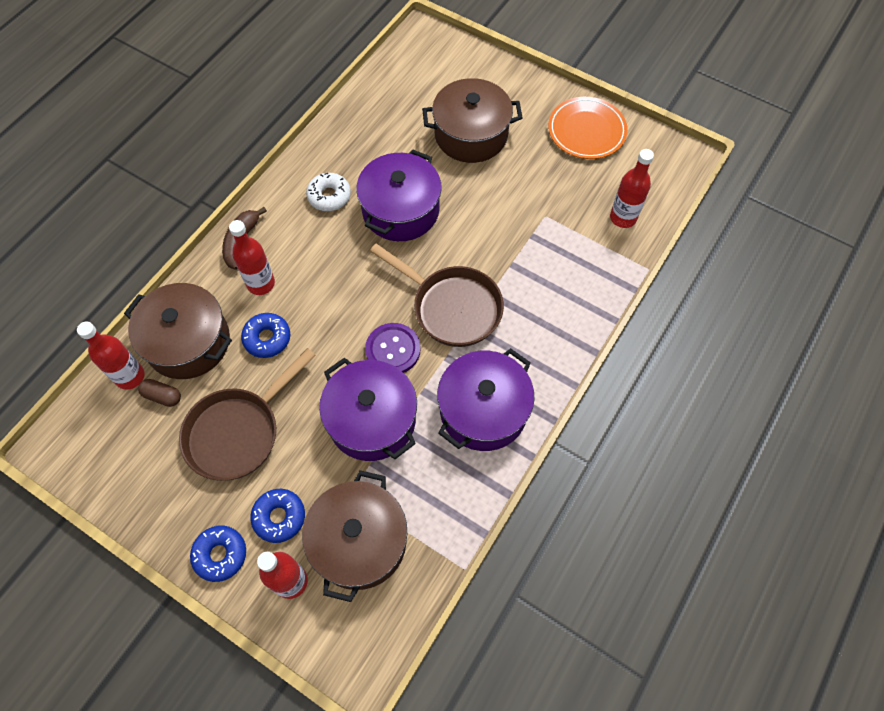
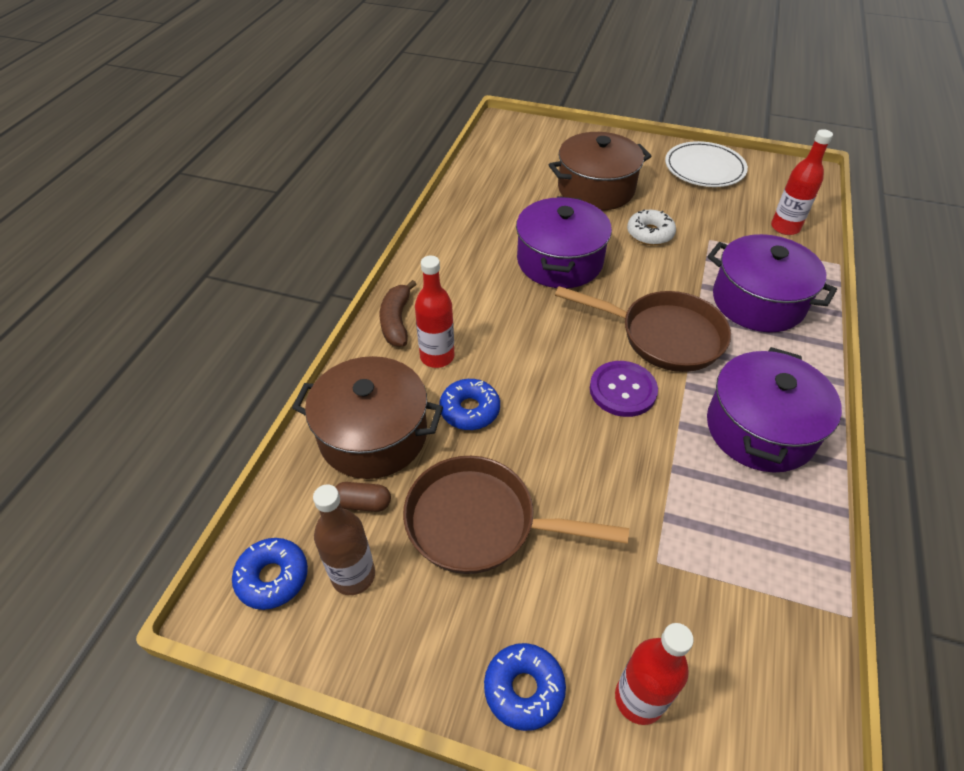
camera: 15 degrees left, 15 degrees down
(130, 376) = (311, 490): red bottle -> none
(138, 448) = (353, 575): none -> brown bottle
(238, 432) = (479, 522): brown pan -> brown pan turned 75 degrees clockwise
(279, 517) = (581, 615): blue donut -> blue donut (272, 577)
(329, 196) = (476, 263): white donut -> white donut (650, 233)
(359, 542) = (701, 618): brown pot -> none
(371, 420) = (638, 469): purple pot -> purple pot (758, 301)
(586, 131) = (704, 168): orange plate -> white plate

